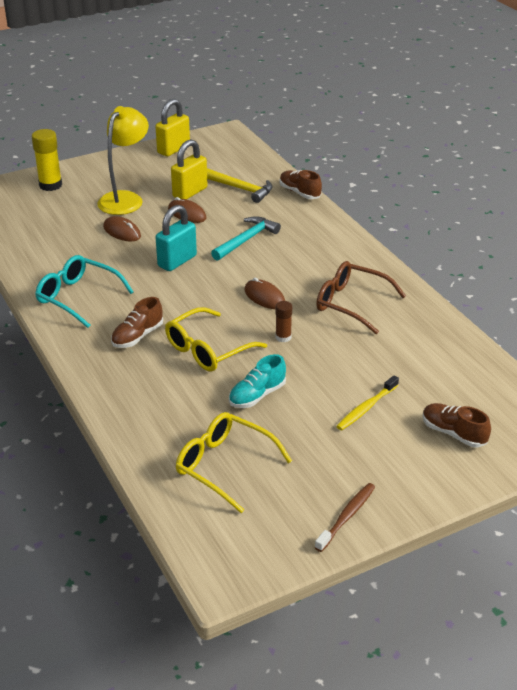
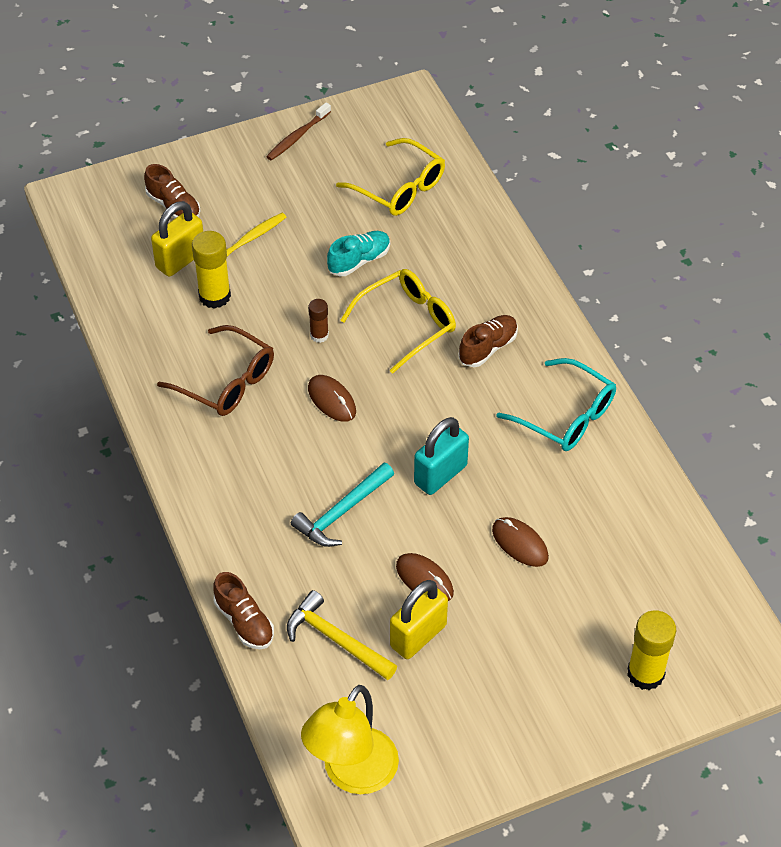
camera: 175 degrees left, 15 degrees up
(125, 199) = (520, 626): yellow lamp -> yellow lamp (352, 774)
(173, 149) = (443, 773): yellow padlock -> yellow padlock (180, 260)
(383, 360) = (214, 296): none -> yellow glue stick

